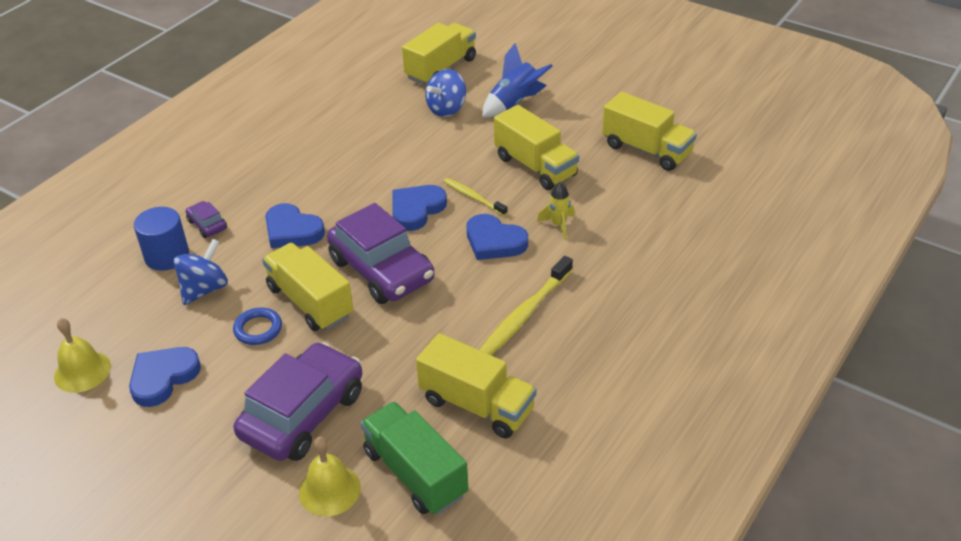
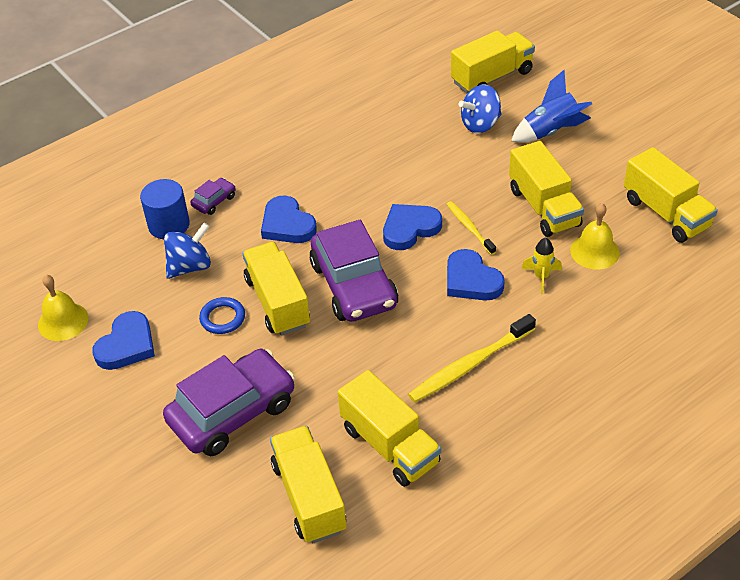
camera: 20 degrees right, 5 degrees up
(163, 377) = (127, 345): blue heart -> blue heart turned 150 degrees clockwise
(207, 225) = (214, 201): purple car -> purple car turned 60 degrees clockwise
(329, 490) = (229, 491): yellow bell -> yellow bell (594, 251)
(415, 473) = (309, 497): green truck -> yellow truck

